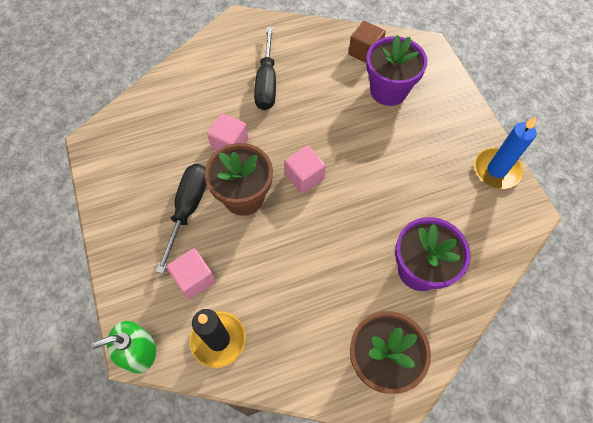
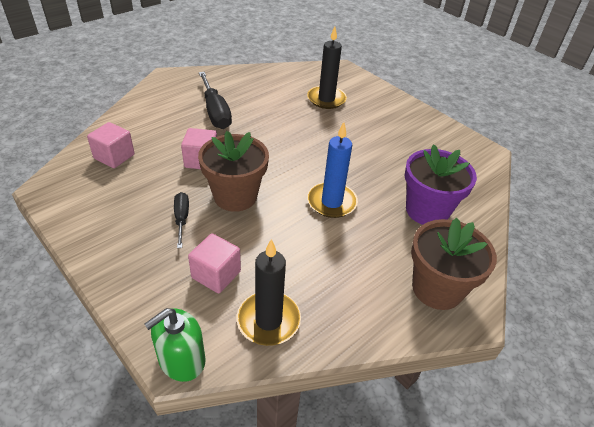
camera: 25 degrees left, 20 degrees down
(188, 209) = (181, 219): black screwdriver -> black screwdriver, size x0.57
(304, 177) = (286, 169): pink cube -> pink cube (114, 156)
(365, 52) = (292, 79): brown cube -> none
(388, 91) = (326, 99): purple flower pot -> black candle
(496, 170) = (443, 131): blue candle -> blue candle (331, 202)

